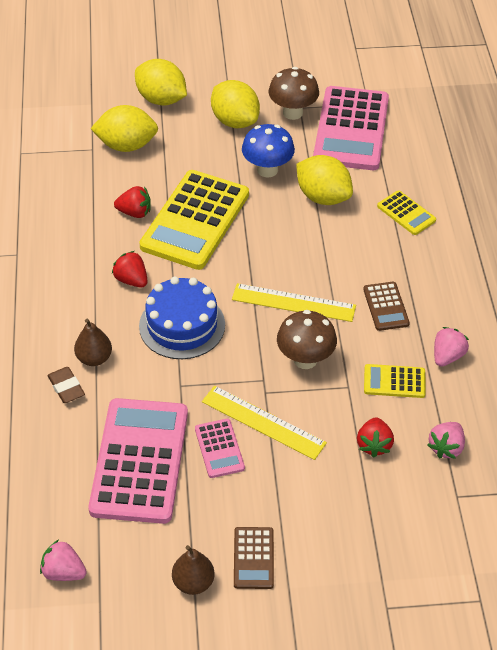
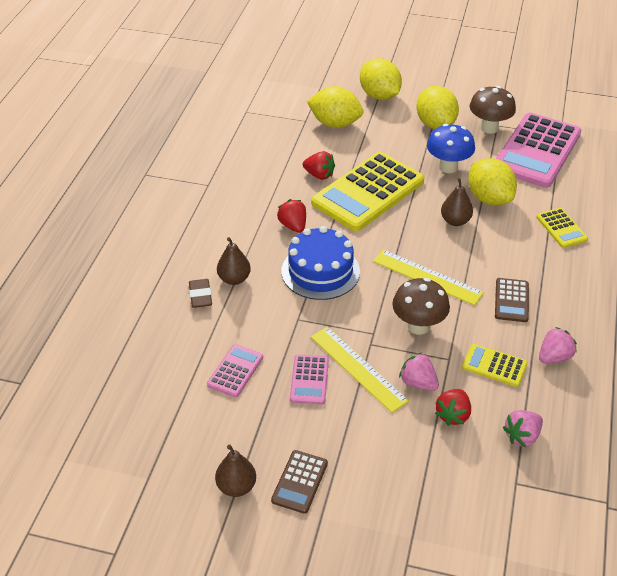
camera: 20 degrees right, 5 degrees down
(63, 572) = (129, 444): pink strawberry -> pink strawberry (418, 383)
(140, 461) = (235, 371): pink calculator -> pink calculator, size x0.46
(298, 232) = (455, 221): none -> brown pear

